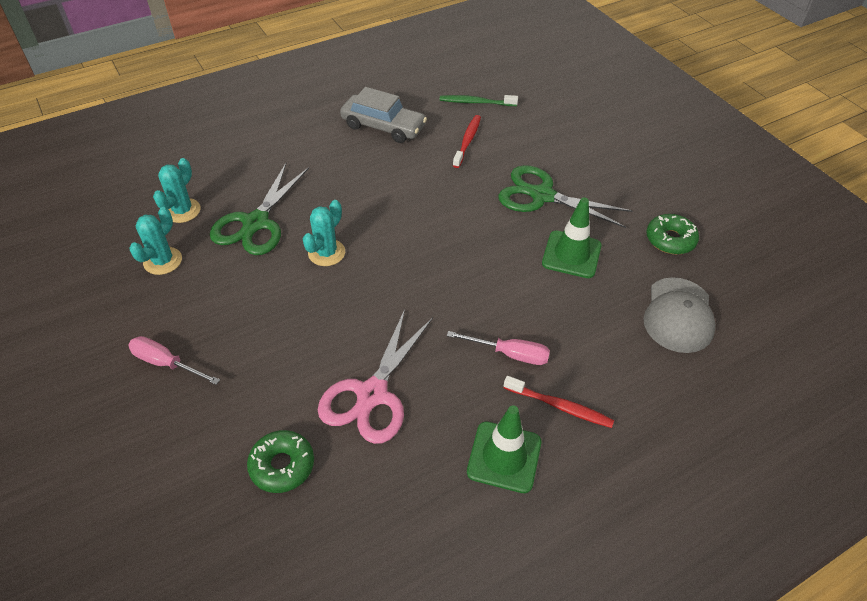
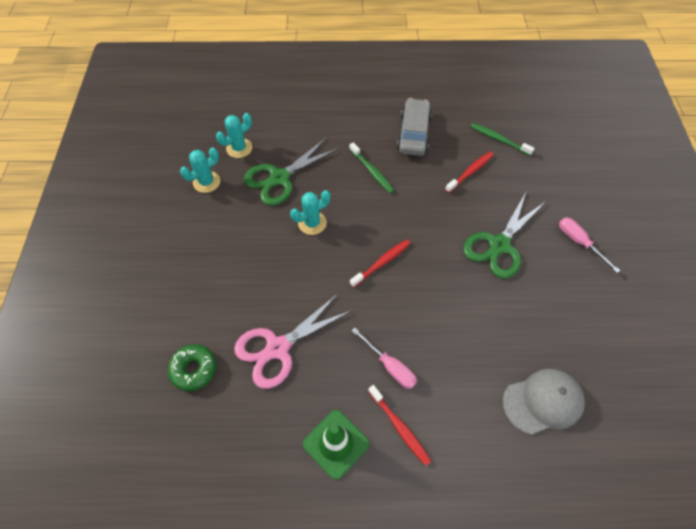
camera: 30 degrees right, 10 degrees up
(166, 363) = (168, 259): pink screwdriver -> pink screwdriver (579, 242)
(361, 177) = (372, 171): none -> green toothbrush
(383, 126) = (413, 134): grey car -> grey car turned 135 degrees counterclockwise
(432, 260) = (382, 262): none -> red toothbrush
(542, 196) = (499, 245): green scissors -> green scissors turned 105 degrees counterclockwise
(571, 254) = (490, 307): green traffic cone -> none
(670, 240) = (581, 332): green donut -> none
(678, 315) = (543, 401): grey cap -> grey cap turned 150 degrees counterclockwise

